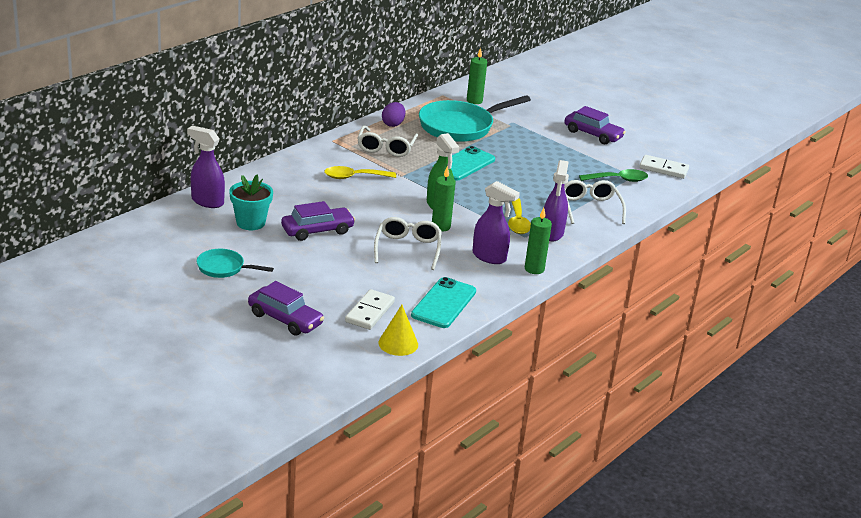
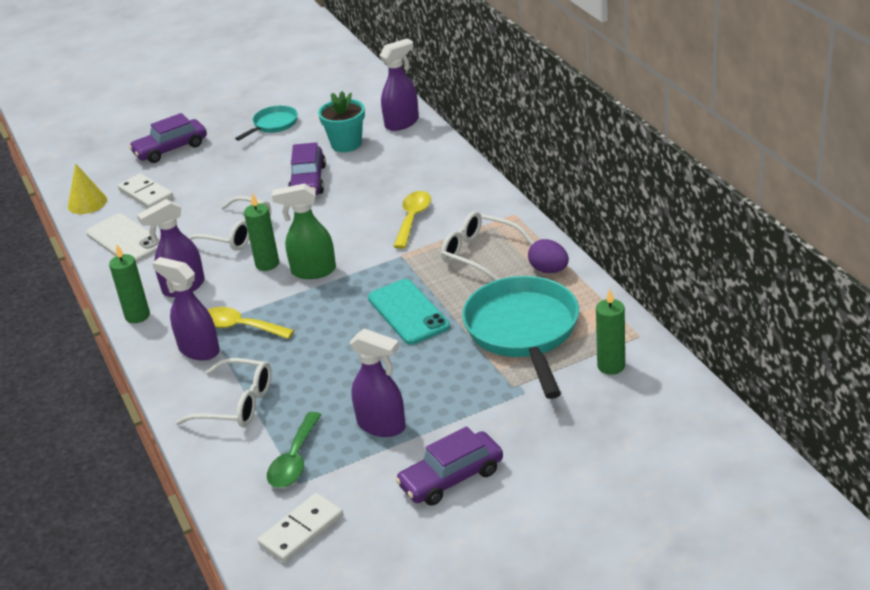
camera: 120 degrees right, 5 degrees up
(444, 303) = (125, 240): turquoise phone -> white phone
(571, 158) = (382, 426): none -> purple spray bottle

